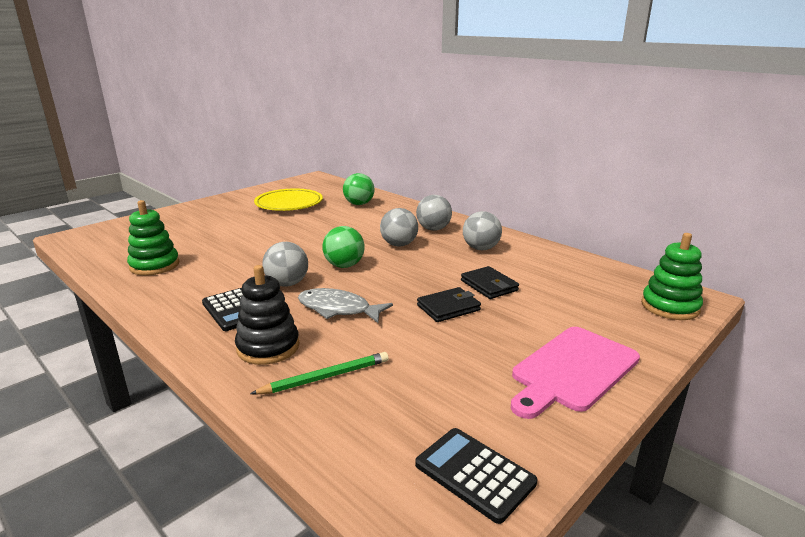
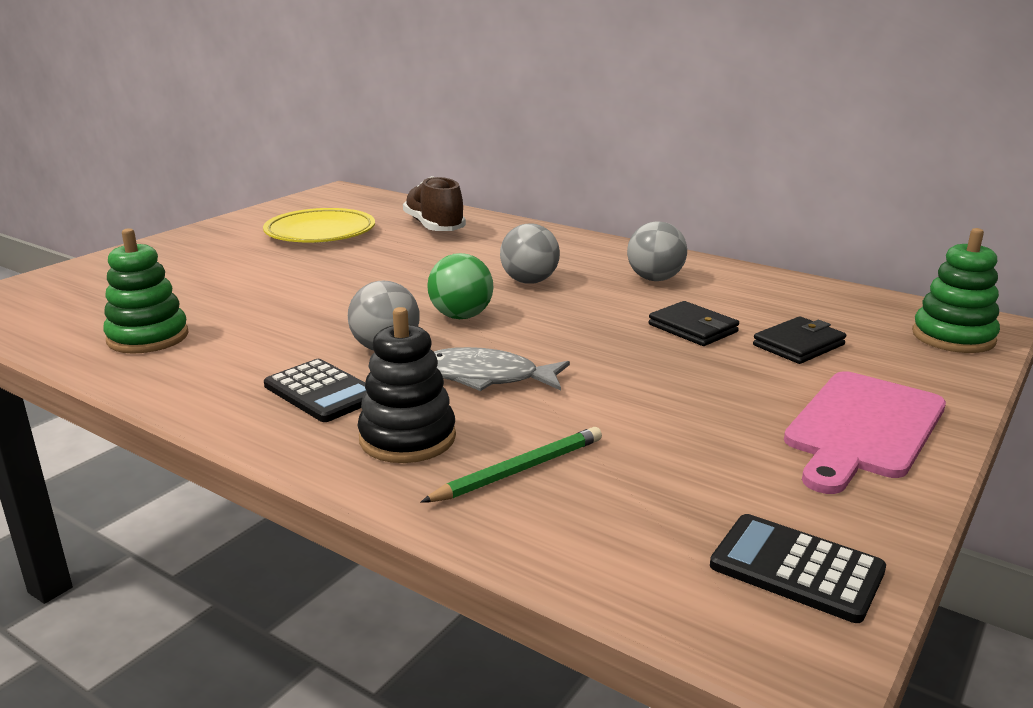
camera: 10 degrees left, 0 degrees up
(359, 204) = (434, 227): green ball -> brown shoe
(433, 229) = (570, 256): grey ball -> none
(448, 308) = (650, 362): black wallet -> black wallet (798, 345)

